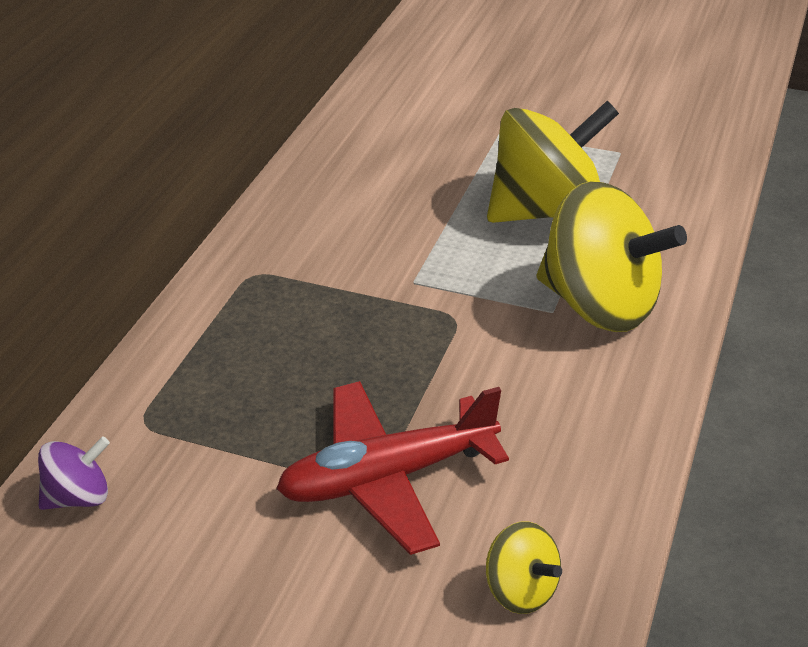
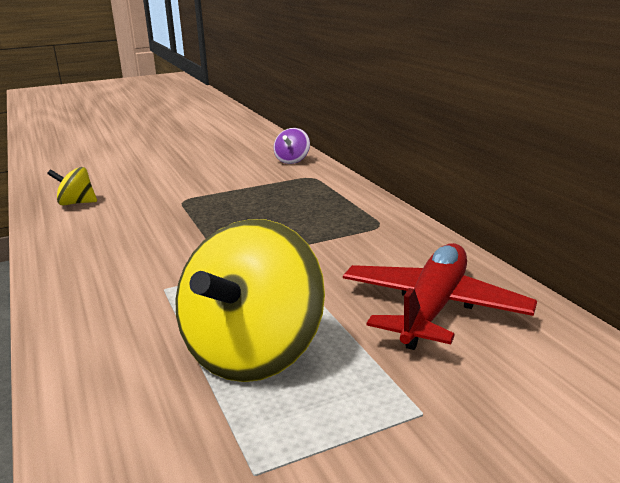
camera: 135 degrees right, 15 degrees down
(388, 477) = (176, 203): red plane -> red plane (433, 308)
(600, 305) = (129, 307): yellow spinning top -> none

